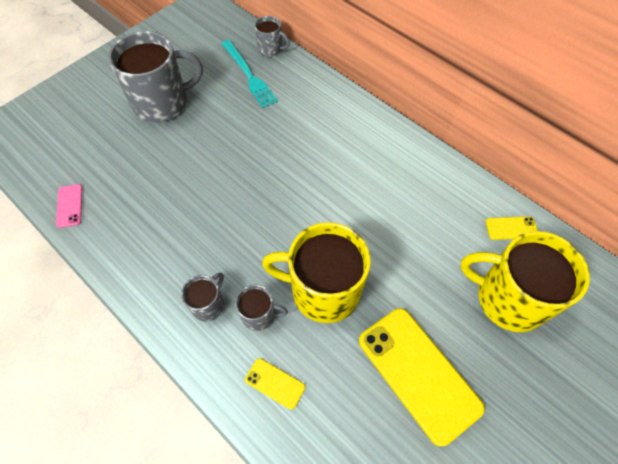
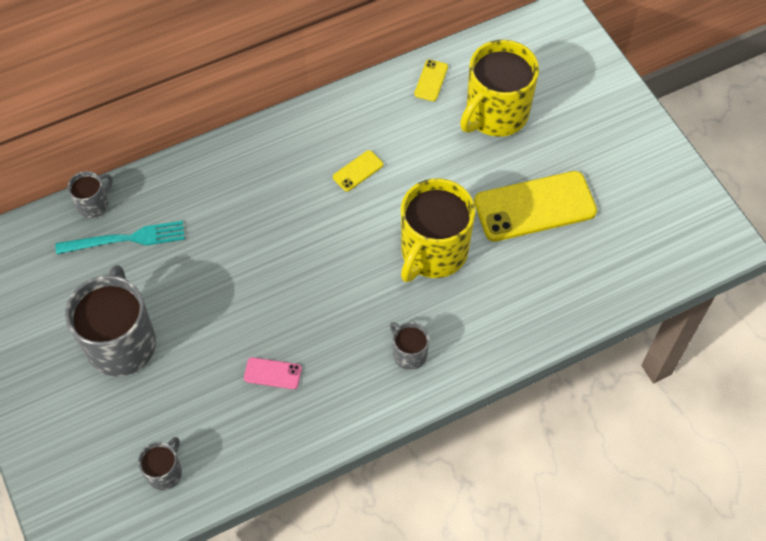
camera: 70 degrees left, 0 degrees up
(70, 206) = (232, 469): pink phone -> pink phone (272, 373)
(259, 315) = (437, 312): grey mug -> grey mug (165, 472)
(275, 383) = (505, 318): yellow phone -> yellow phone (358, 171)

